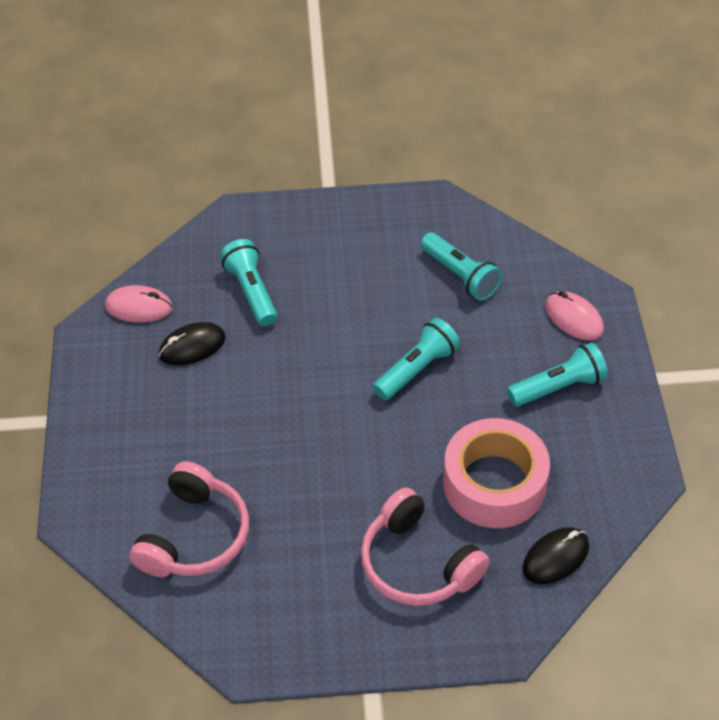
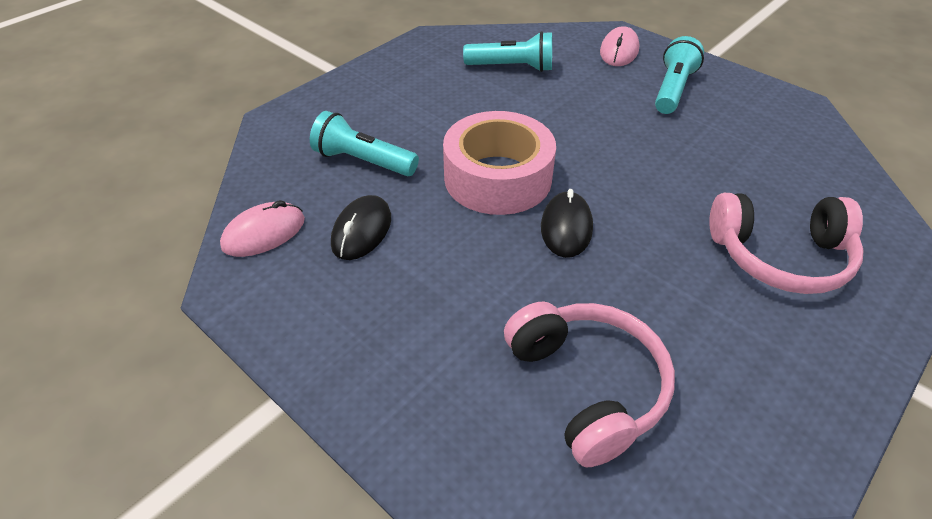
camera: 45 degrees left, 5 degrees down
(417, 369) = (570, 134): turquoise flashlight -> none
(494, 483) = (733, 167): pink tape -> pink tape (497, 178)
(555, 557) = (843, 183): black mouse -> black mouse (566, 227)
(574, 318) = (619, 51): pink mouse -> pink mouse turned 75 degrees counterclockwise

